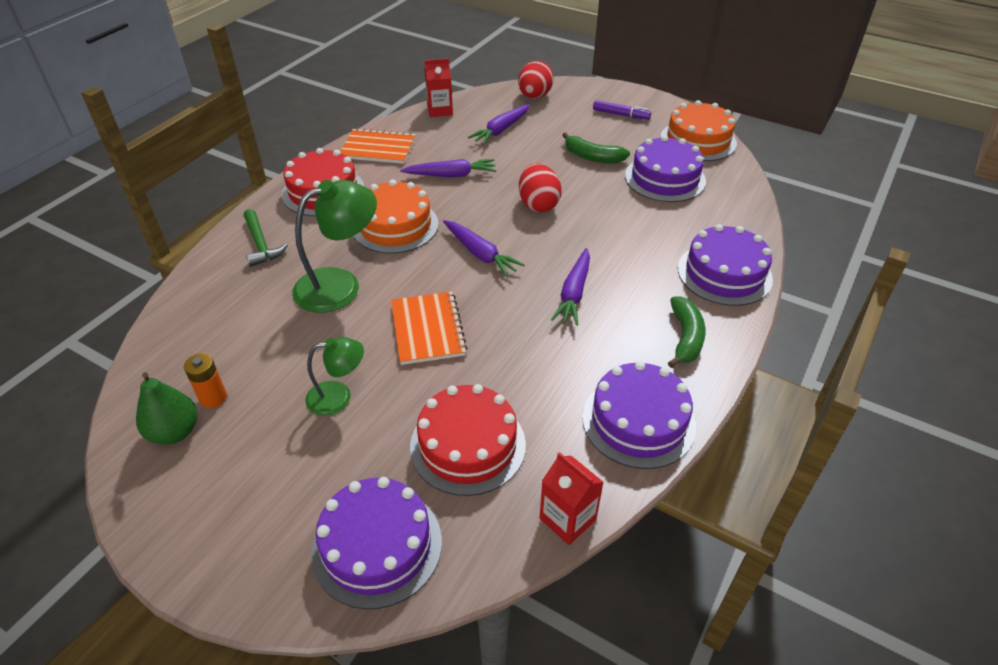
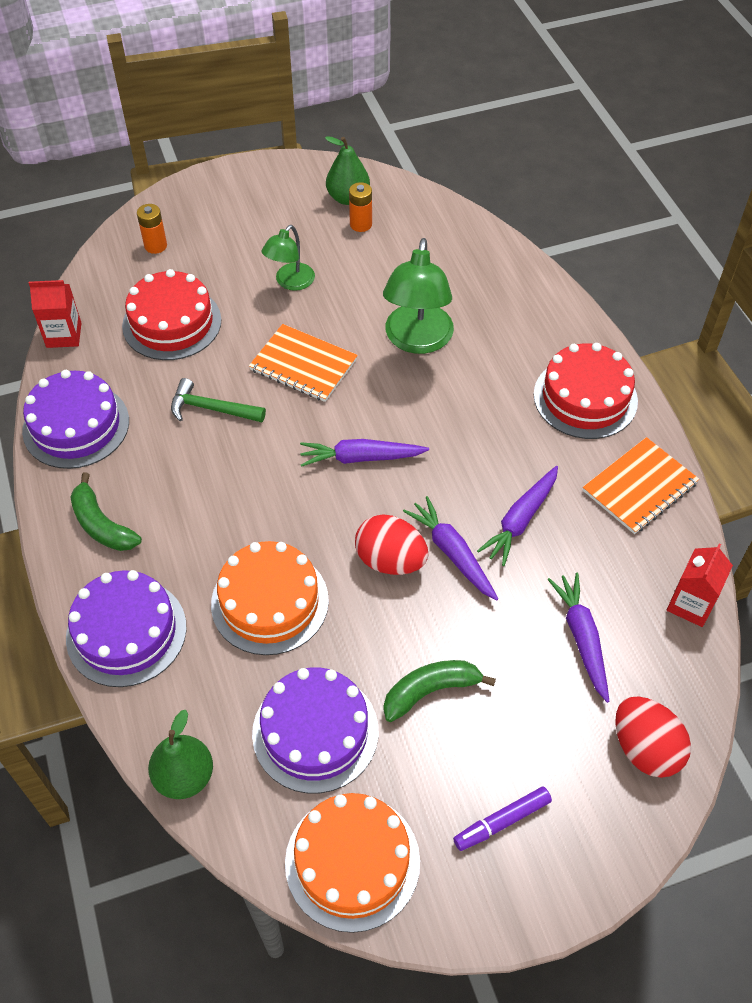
camera: 130 degrees right, 10 degrees up
(261, 244) = (530, 317): green hammer -> green hammer (211, 409)
(377, 546) = (155, 246): purple cake -> orange battery
(395, 225) = (469, 421): orange cake -> orange cake (270, 602)
(574, 293) = (236, 488): purple carrot -> purple carrot (452, 553)
(749, 203) = (184, 777): none -> green pear

